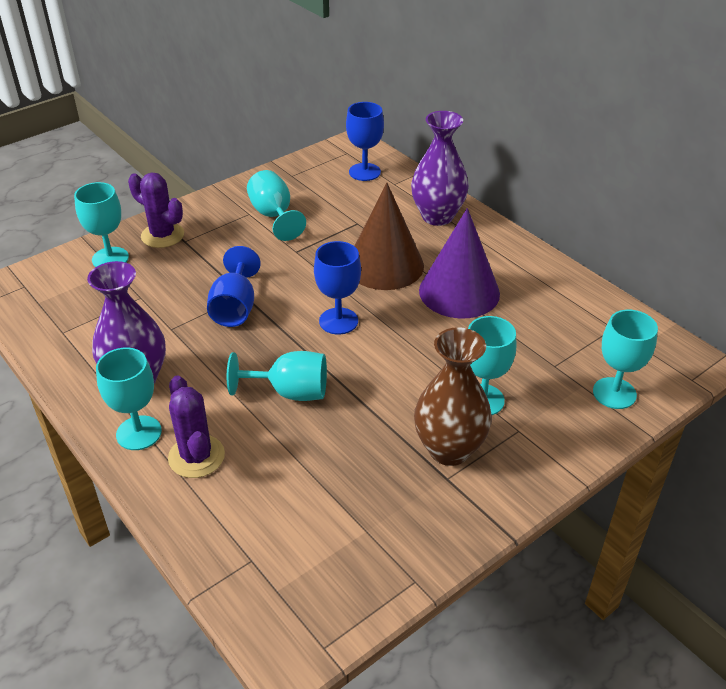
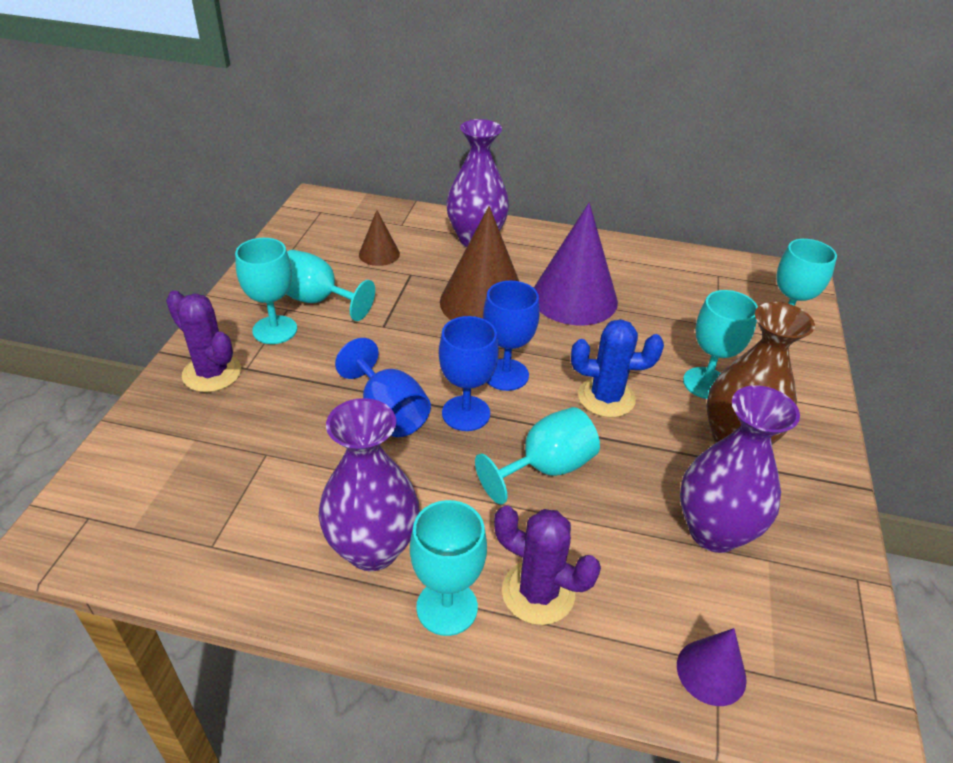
camera: 40 degrees left, 0 degrees up
(110, 258) = (174, 428): turquoise goblet -> turquoise goblet (275, 330)
(162, 235) = (212, 373): purple cactus -> purple cactus turned 45 degrees clockwise
(241, 561) = (711, 672): none -> purple cone
(351, 492) = (714, 531): none -> purple vase
(352, 199) = (379, 254): none -> brown cone
(364, 172) = (360, 224): blue goblet -> blue goblet (466, 413)
(390, 371) = (606, 397): none -> blue cactus

